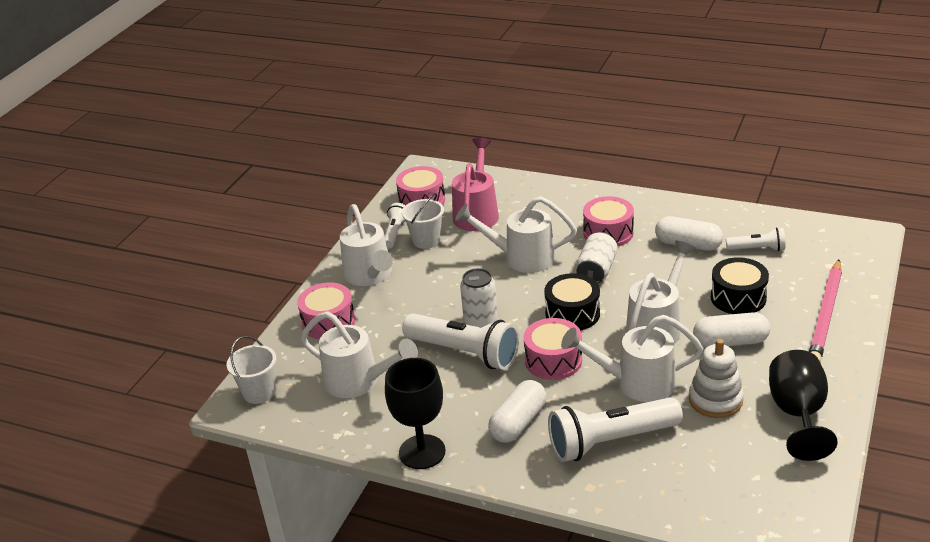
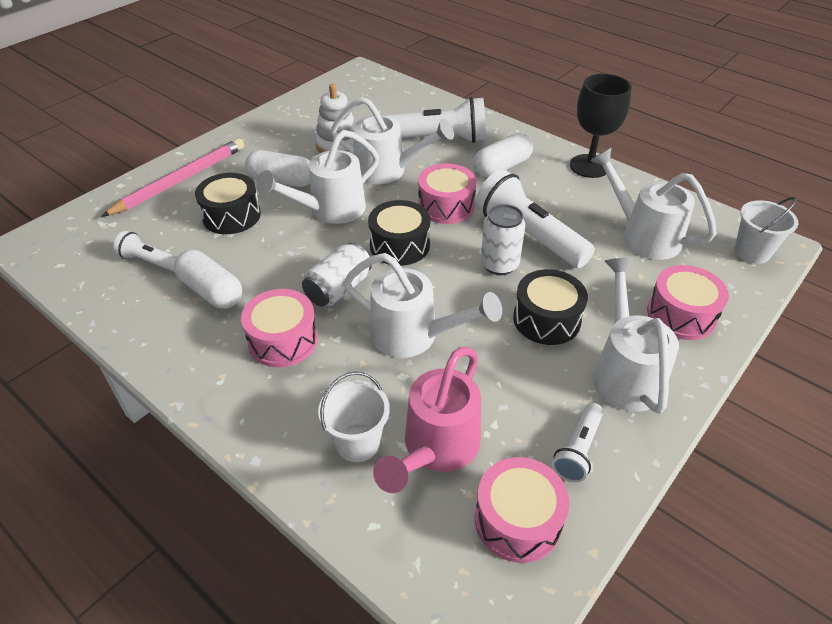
camera: 165 degrees left, 10 degrees up
(426, 240) = (532, 414): white bucket -> white bucket (357, 442)
(430, 292) = (546, 319): none -> black drum
(798, 414) = (290, 123): black goblet -> none

